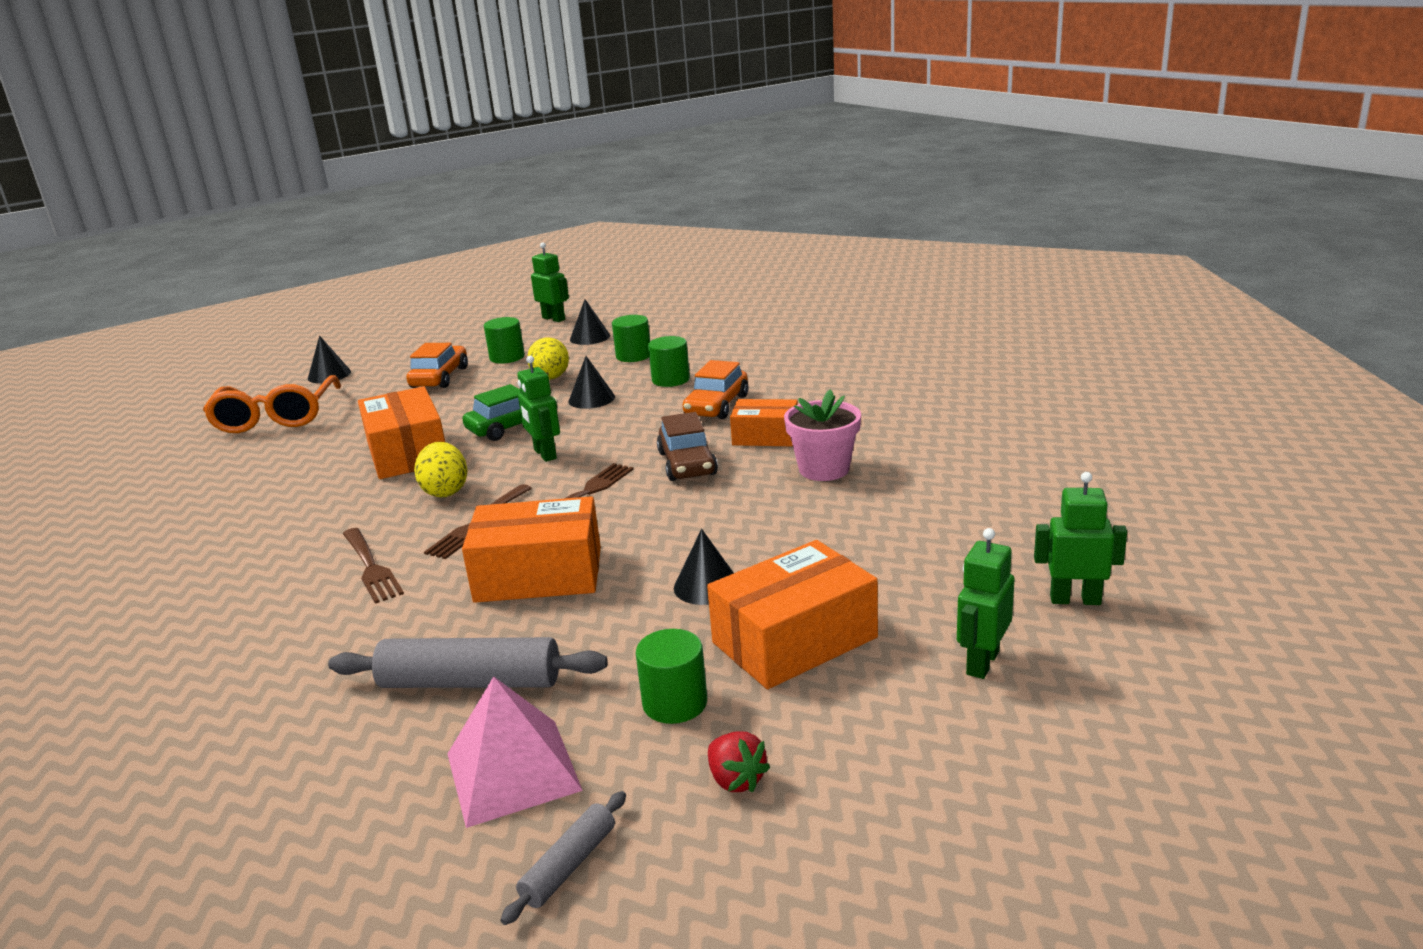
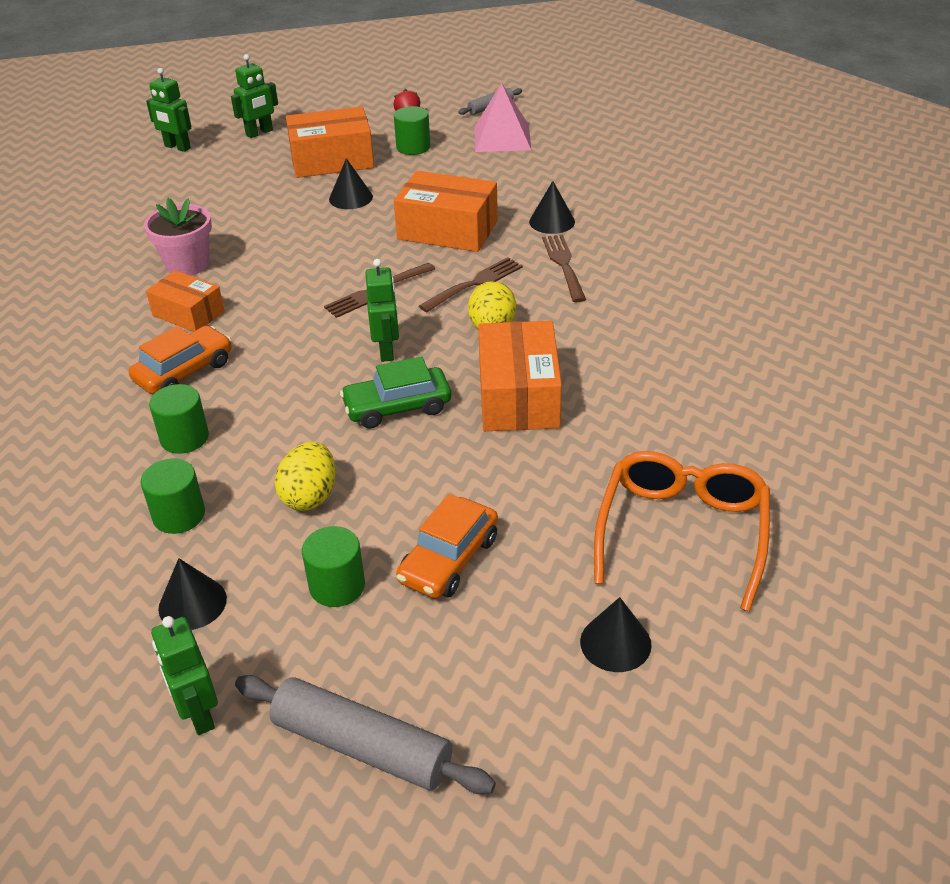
camera: 160 degrees left, 15 degrees up
(470, 682) = (512, 177): grey rolling pin -> grey rolling pin (362, 746)
(591, 399) = (291, 430): black cone -> black cone (552, 221)
(687, 464) = (277, 301): brown car -> none

